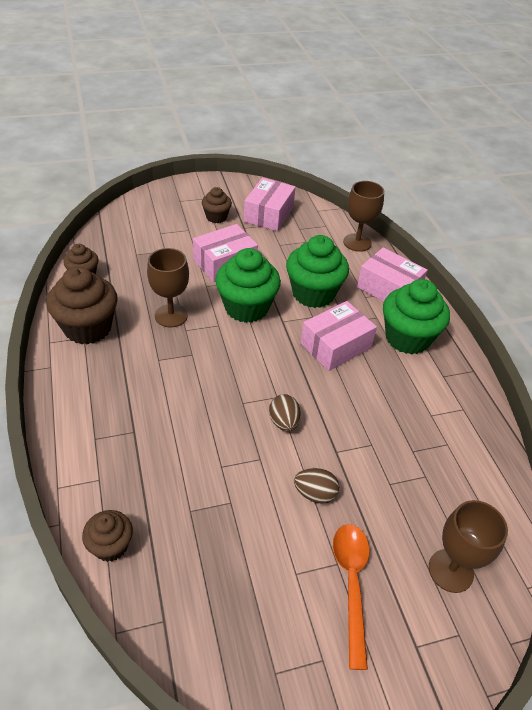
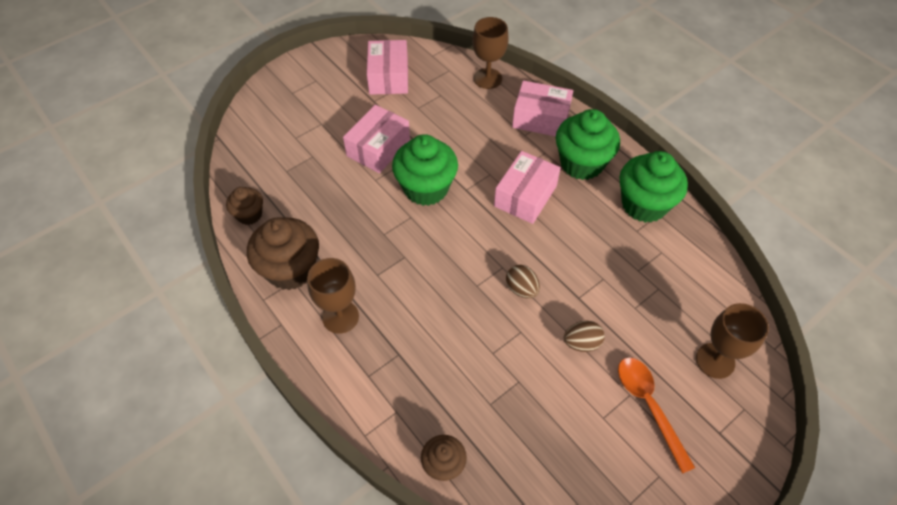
camera: 20 degrees left, 10 degrees up
(171, 315) = (361, 224): brown goblet -> brown goblet (340, 317)
(216, 217) = (340, 99): brown cupcake -> none
(313, 293) = (477, 149): green cupcake -> green cupcake (644, 204)

